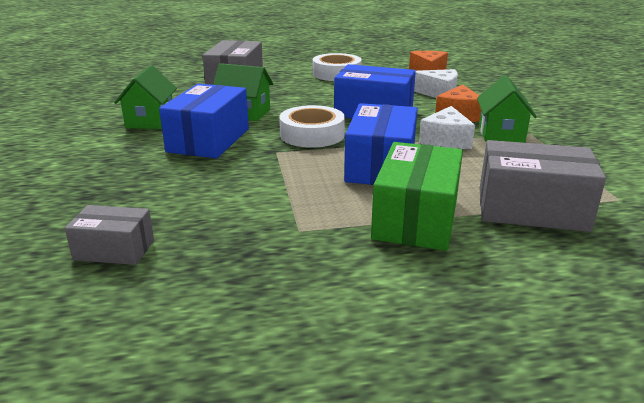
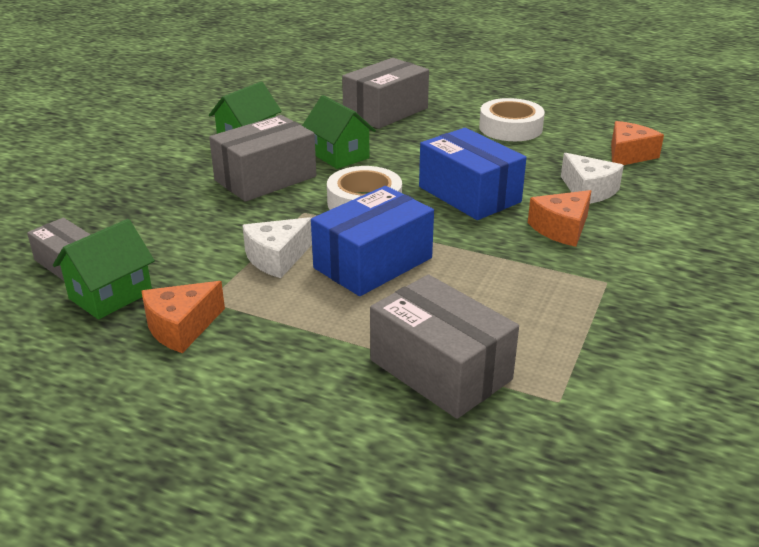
camera: 35 degrees right, 5 degrees up
(209, 140) = (265, 178): blue box -> grey box
(309, 256) = (181, 327): none -> orange cheese
(416, 218) = (316, 331): green box -> none
(446, 140) = (489, 257): white cheese -> white cheese (277, 258)
(501, 134) = (568, 270): green house -> green house (111, 295)

